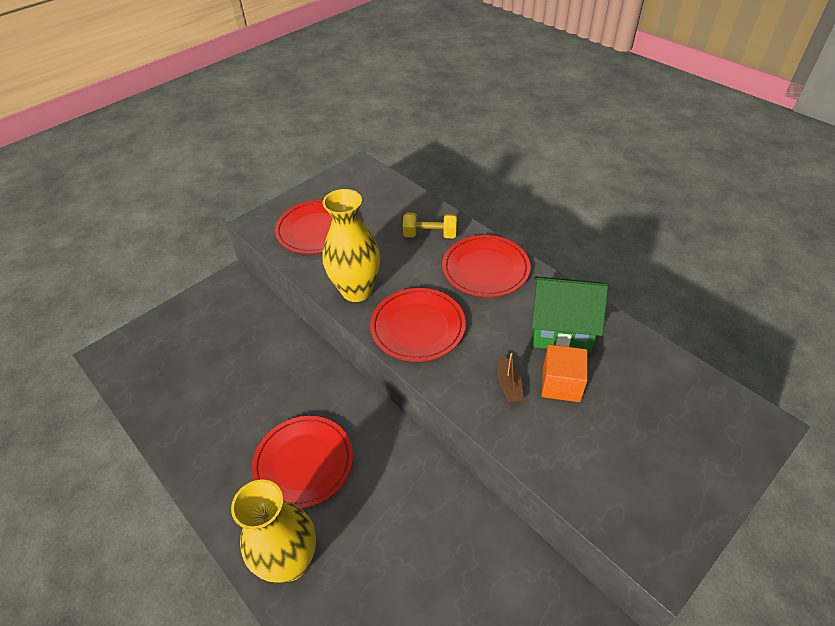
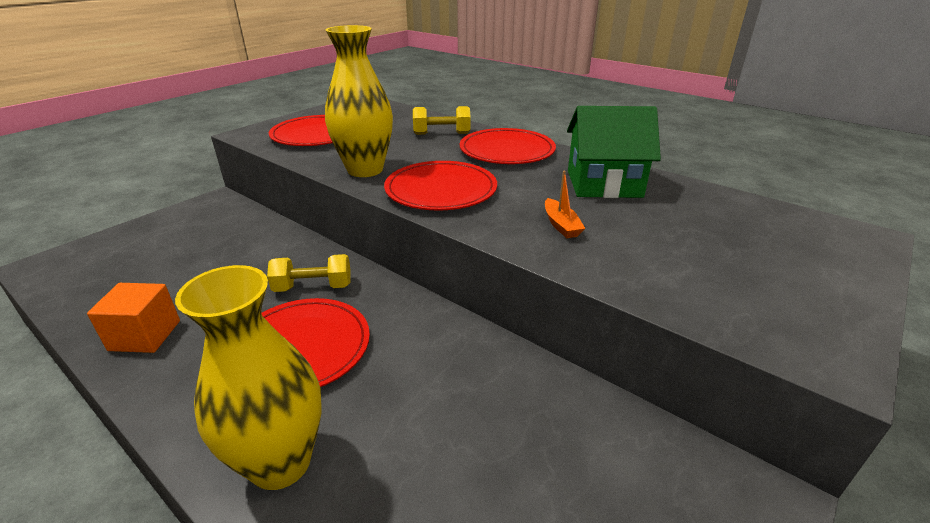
camera: 10 degrees left, 15 degrees down
(312, 399) = (313, 287): none -> yellow dumbbell
(508, 385) = (561, 225): brown boat -> orange boat
(561, 384) = (622, 221): orange cube -> orange cube (145, 335)

